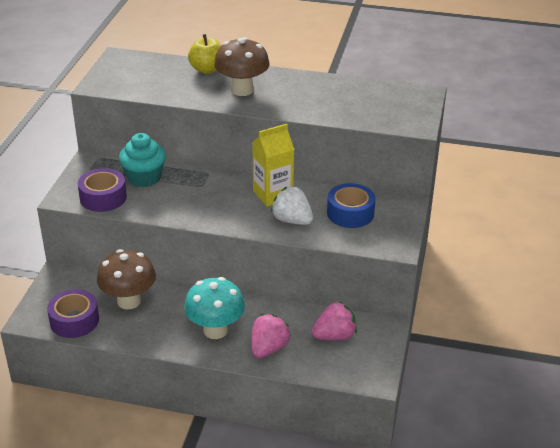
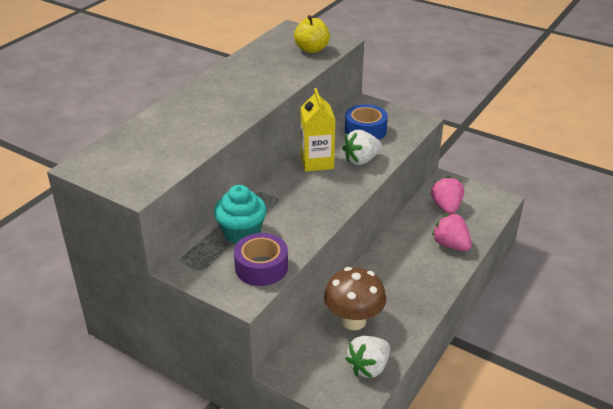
camera: 70 degrees left, 0 degrees up
(74, 321) = (368, 367): purple tape -> white strawberry
(207, 69) = (163, 116): yellow apple -> yellow apple (311, 49)
(215, 330) = (417, 271): turquoise mushroom -> none
(242, 90) = (221, 105): brown mushroom -> none

